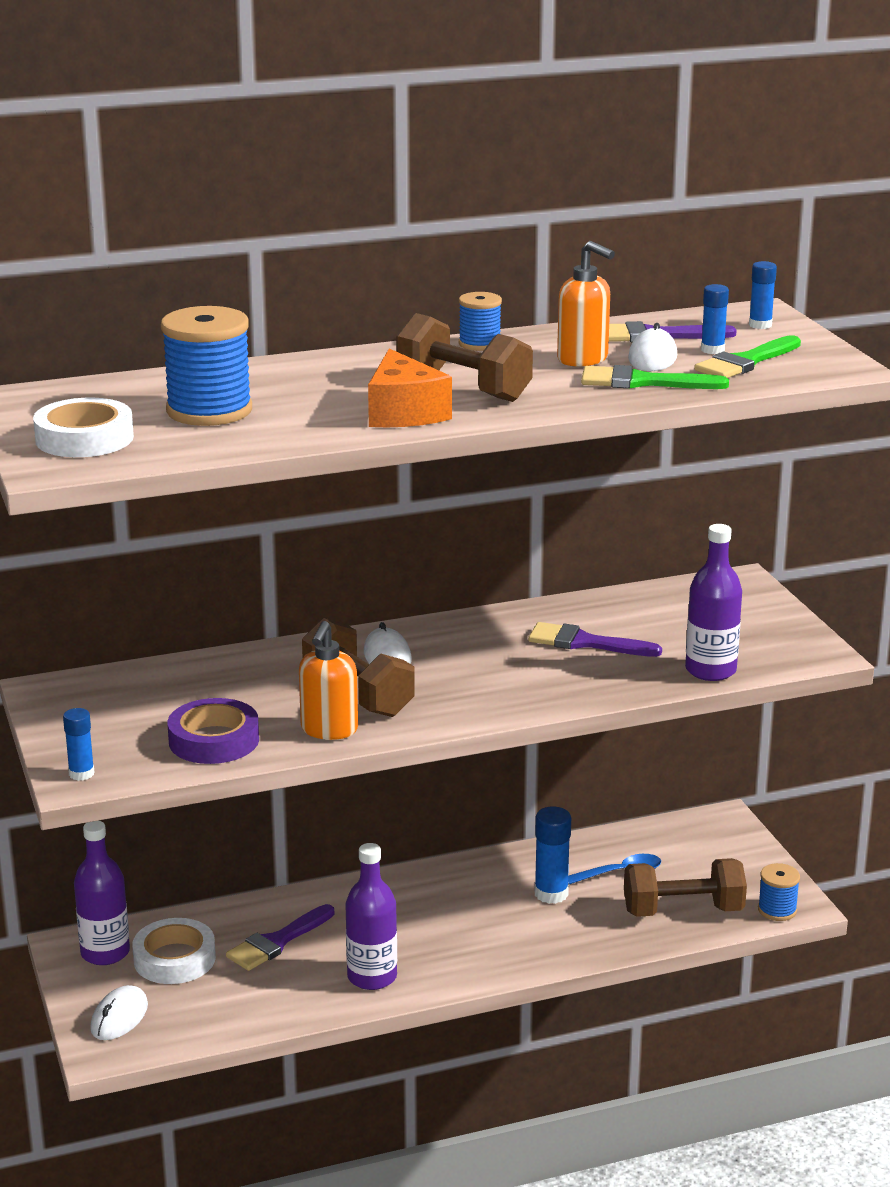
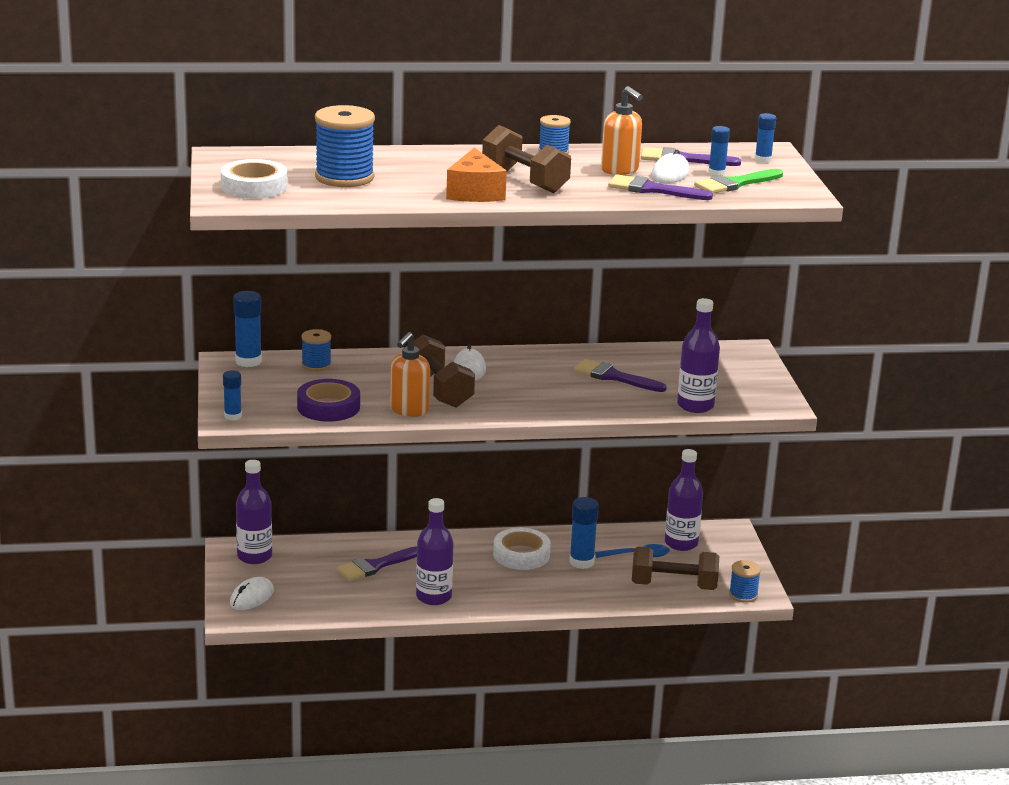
camera: 10 degrees right, 0 degrees up
(75, 685) = (248, 361): none -> blue glue stick
(174, 678) = (316, 365): none -> blue spool
(174, 959) = (301, 567): white tape -> white tape (521, 554)
(643, 382) = (652, 189): green brush -> purple brush
(669, 847) = (681, 543): none -> purple bottle

